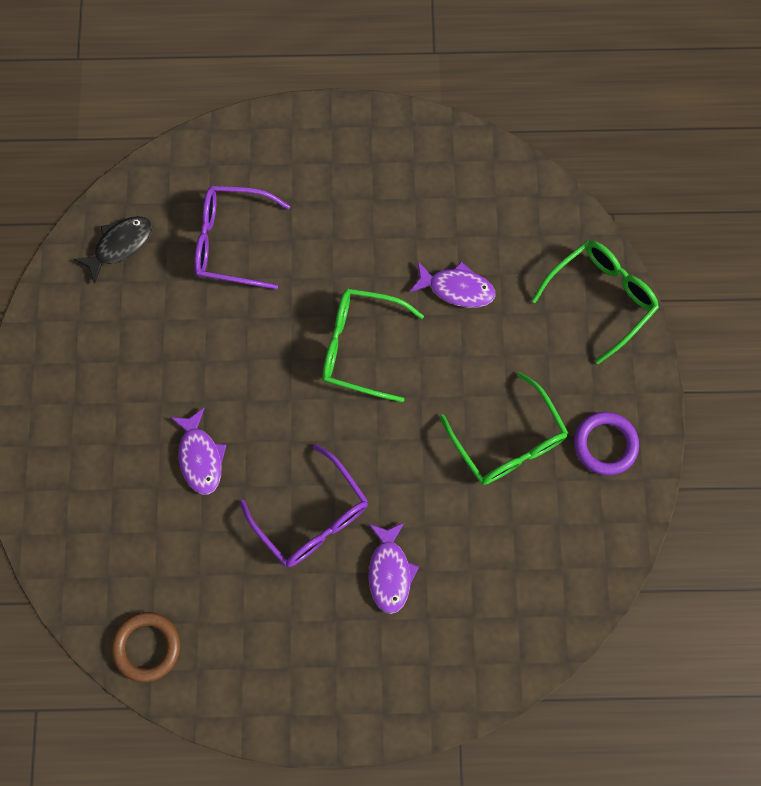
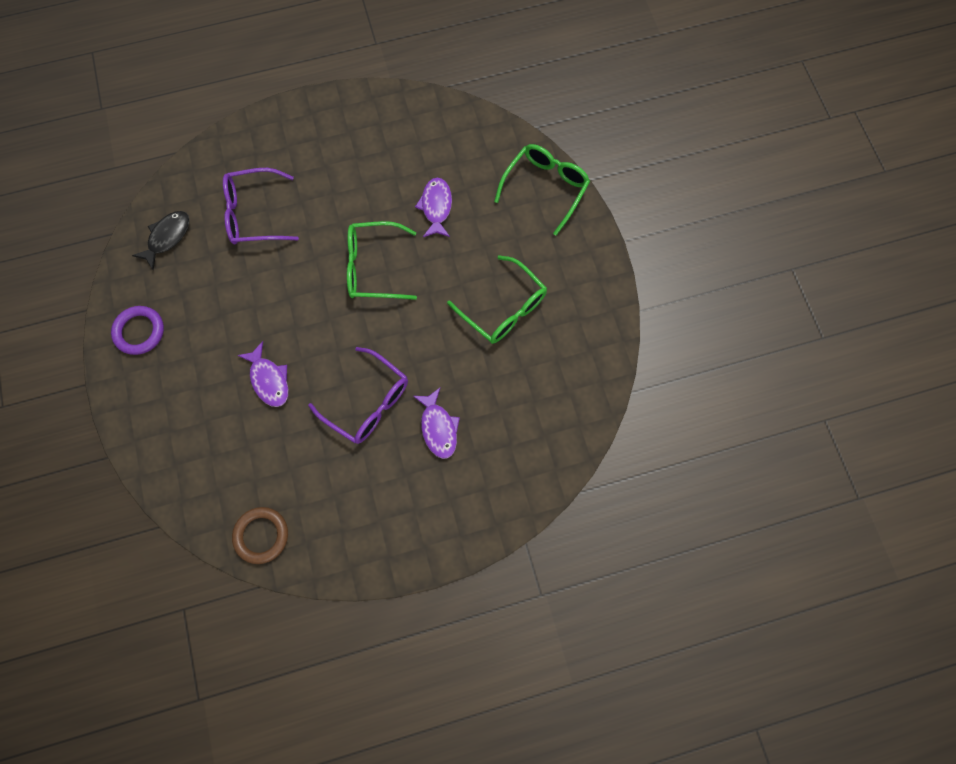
camera: 15 degrees left, 0 degrees up
(457, 288) = (436, 207): purple fish -> purple fish turned 90 degrees counterclockwise
(605, 444) = (576, 292): purple ring -> purple ring (139, 331)

